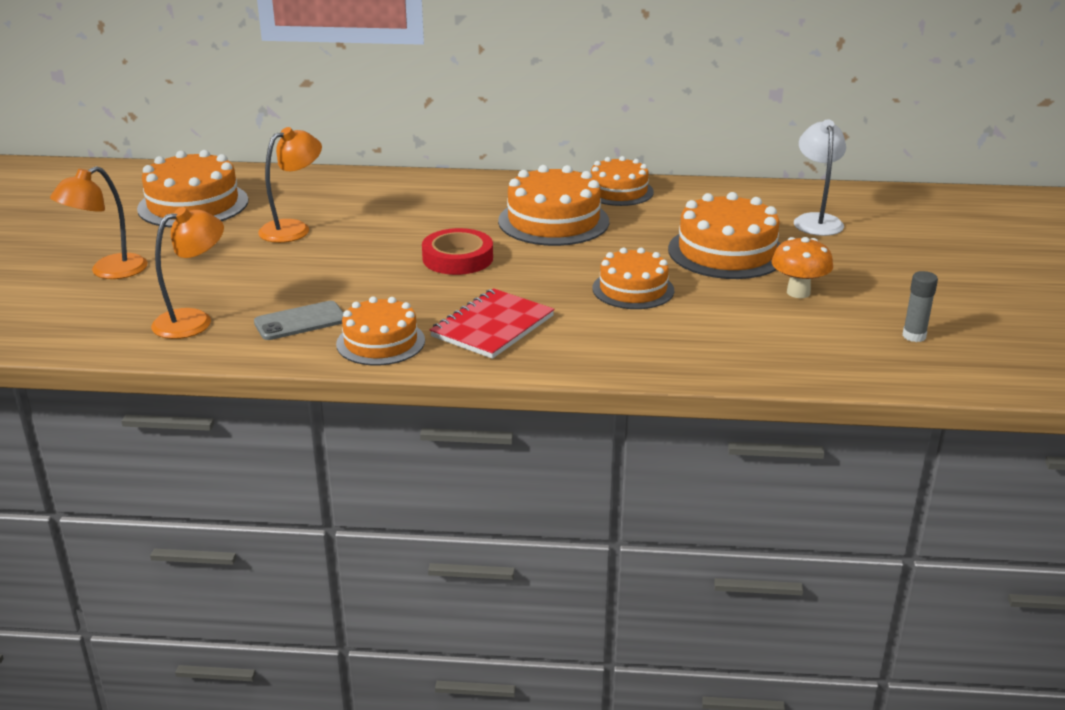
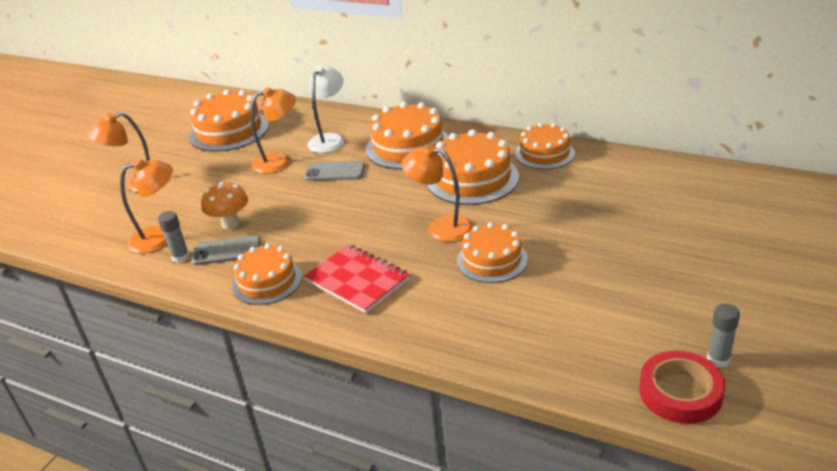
camera: 25 degrees right, 5 degrees up
(242, 335) = (181, 257): none -> grey glue stick
(378, 231) = (335, 172): none -> grey phone
(457, 258) = (375, 206): red tape -> red tape (680, 392)
(492, 326) = (357, 280): red notebook -> red notebook turned 75 degrees clockwise
(552, 268) = (441, 227): none -> orange lamp
(726, 252) = (598, 231): orange cake -> orange cake (408, 146)
(798, 292) = (635, 287): orange mushroom -> orange mushroom (230, 223)
(816, 220) = (702, 207): white lamp -> white lamp (329, 139)

